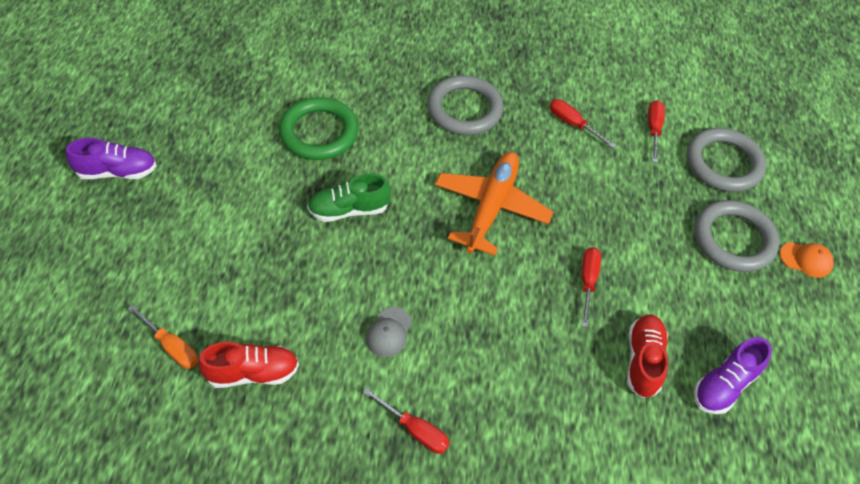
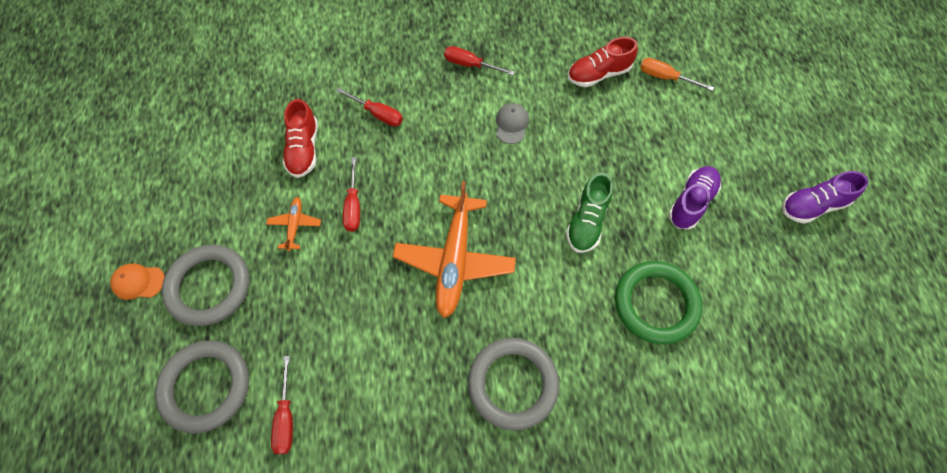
camera: 170 degrees right, 10 degrees up
(349, 210) = (587, 222): green shoe -> green shoe turned 135 degrees clockwise
(573, 124) = (383, 397): red screwdriver -> red screwdriver (378, 114)
(651, 276) = (295, 225): none -> orange plane
(724, 385) = (238, 146): purple shoe -> purple shoe (691, 202)

